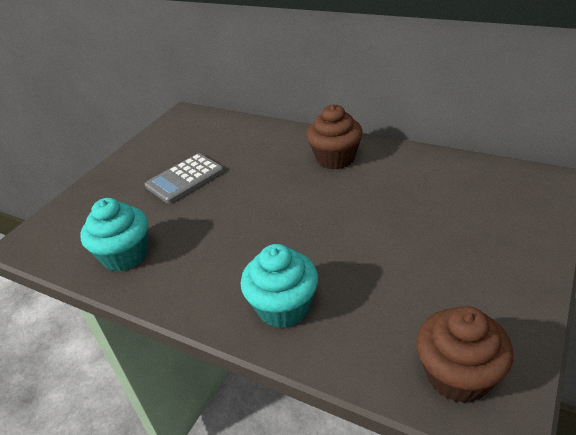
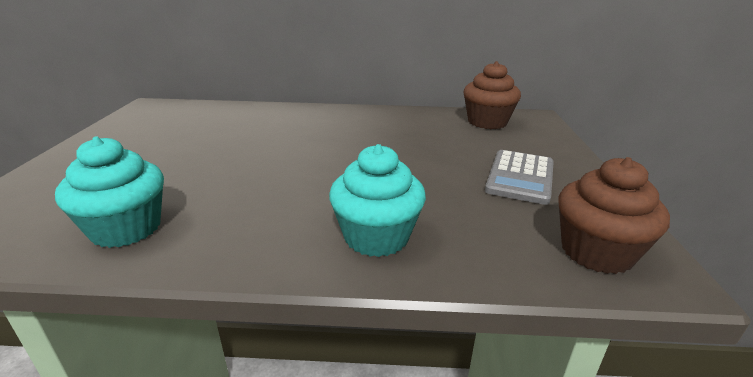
camera: 30 degrees left, 10 degrees down
(185, 179) = (179, 151): grey calculator -> grey calculator (520, 177)
(335, 158) = (343, 121): brown cupcake -> brown cupcake (487, 122)

